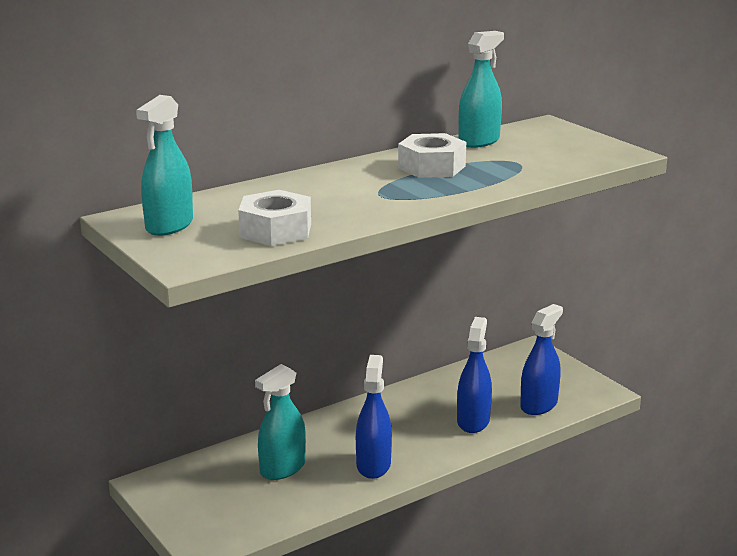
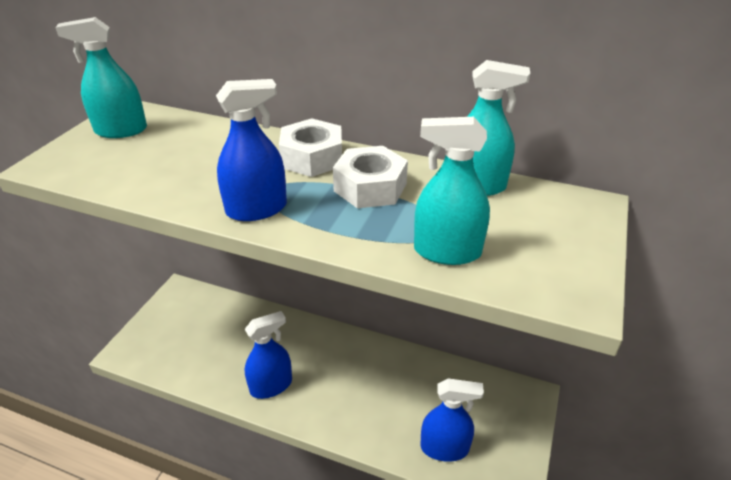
camera: 55 degrees right, 15 degrees up
(276, 230) = (139, 174): white nut -> white nut (312, 158)
(282, 468) = (234, 340): turquoise spray bottle -> turquoise spray bottle (447, 251)
(473, 421) = (379, 414): blue spray bottle -> blue spray bottle (256, 209)

